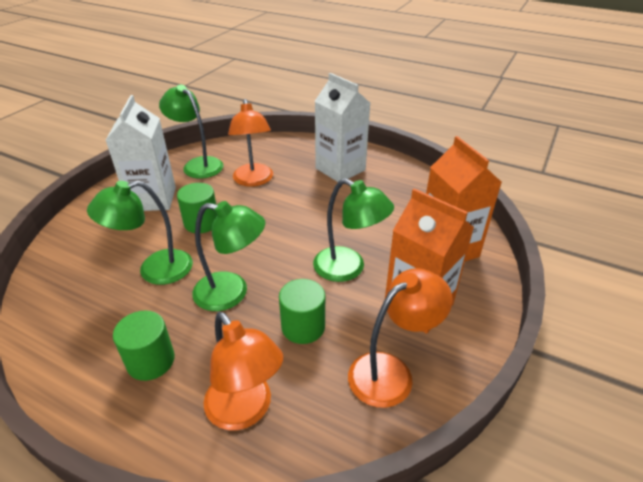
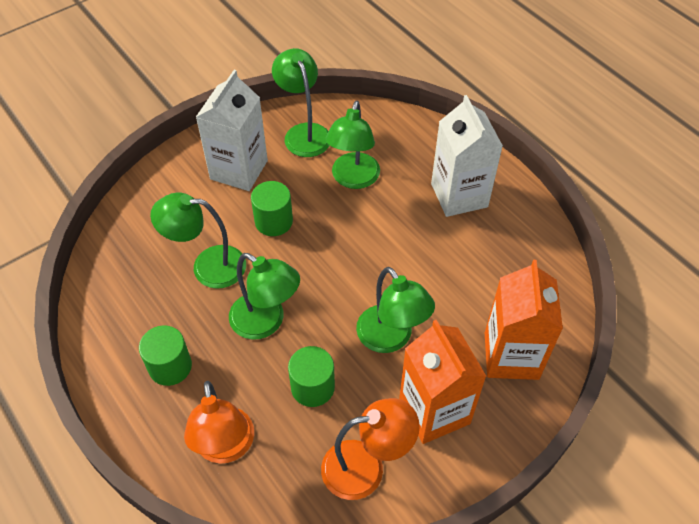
camera: 25 degrees right, 15 degrees up
(254, 180) = (353, 179): orange lamp -> green lamp

